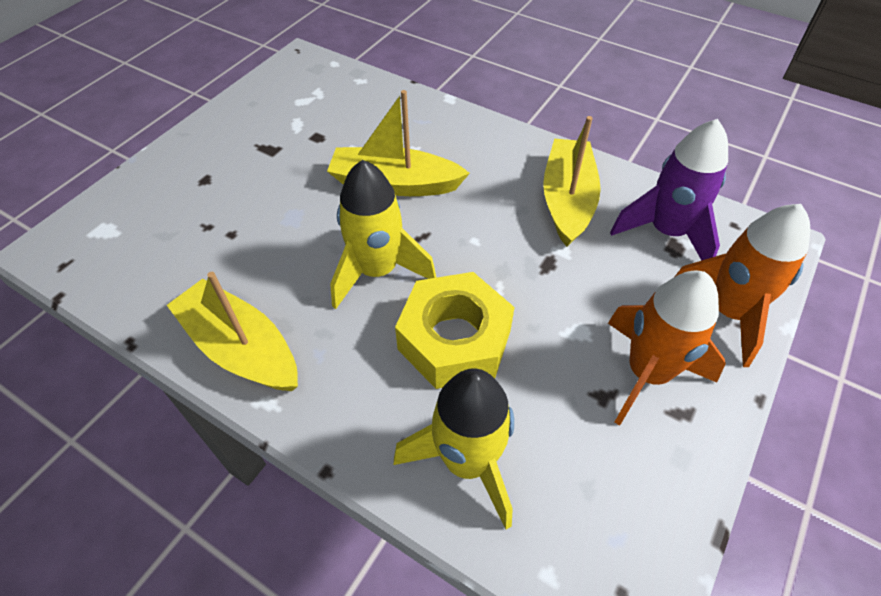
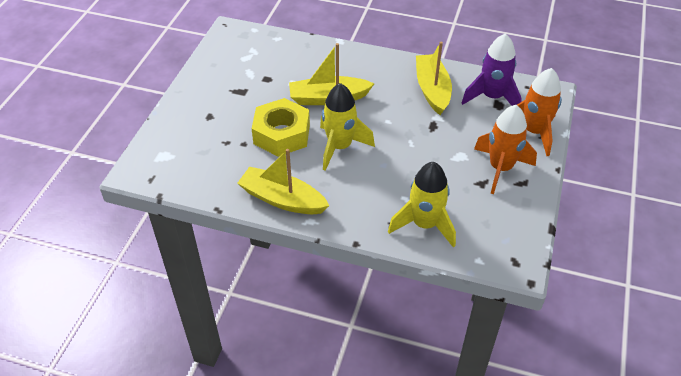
camera: 15 degrees left, 5 degrees down
(454, 340) = (396, 172): yellow nut -> yellow nut (282, 134)

